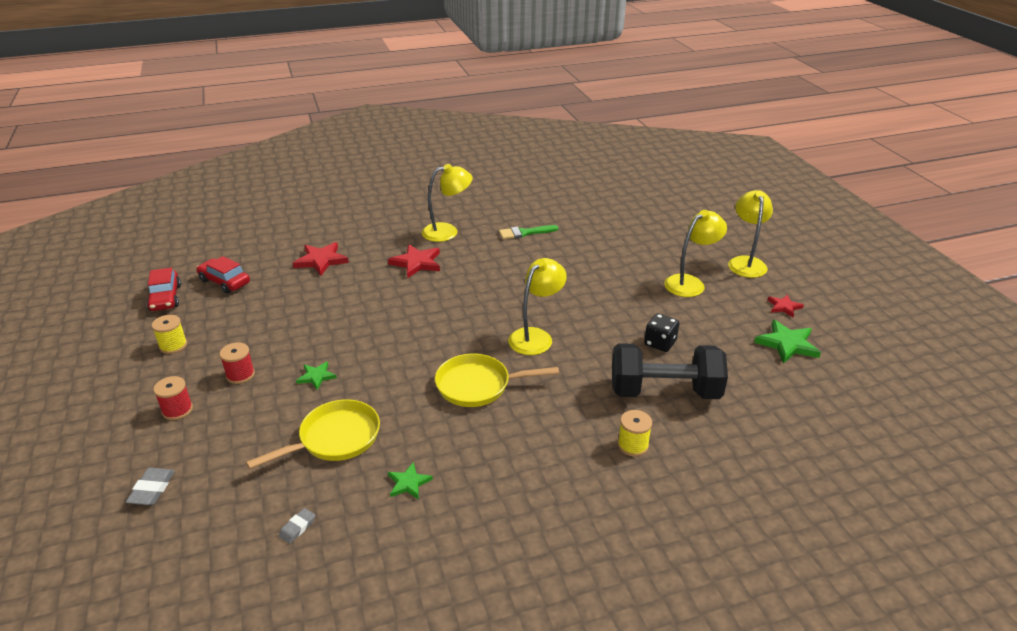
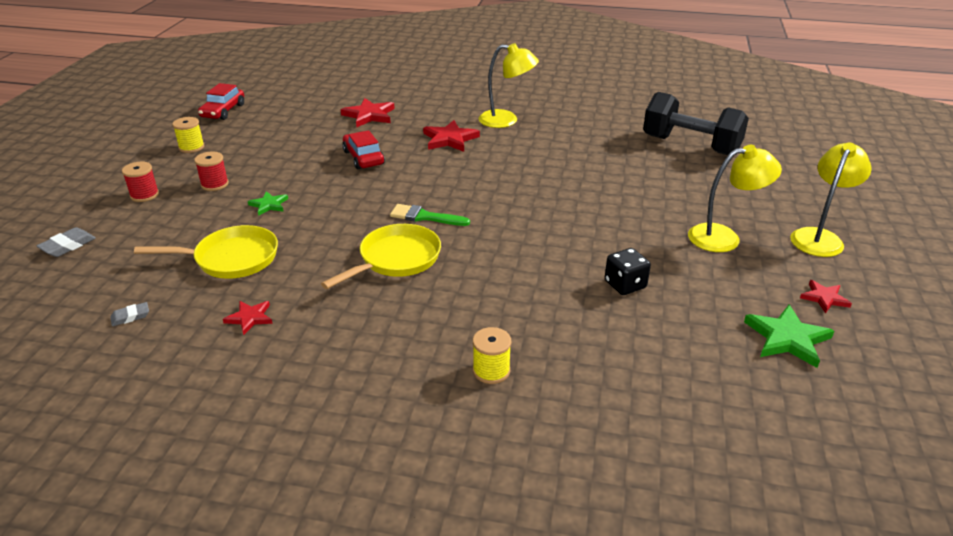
camera: 30 degrees right, 0 degrees up
(224, 282) = (277, 111): red car -> red car (363, 158)
(408, 483) = (250, 318): green star -> red star
(478, 385) = (396, 259): yellow pan -> yellow pan turned 105 degrees clockwise
(524, 233) = (582, 141): green brush -> green brush (424, 217)
(536, 336) = (497, 235): yellow lamp -> none
(664, 392) = (580, 333): black dumbbell -> black dumbbell (690, 146)

